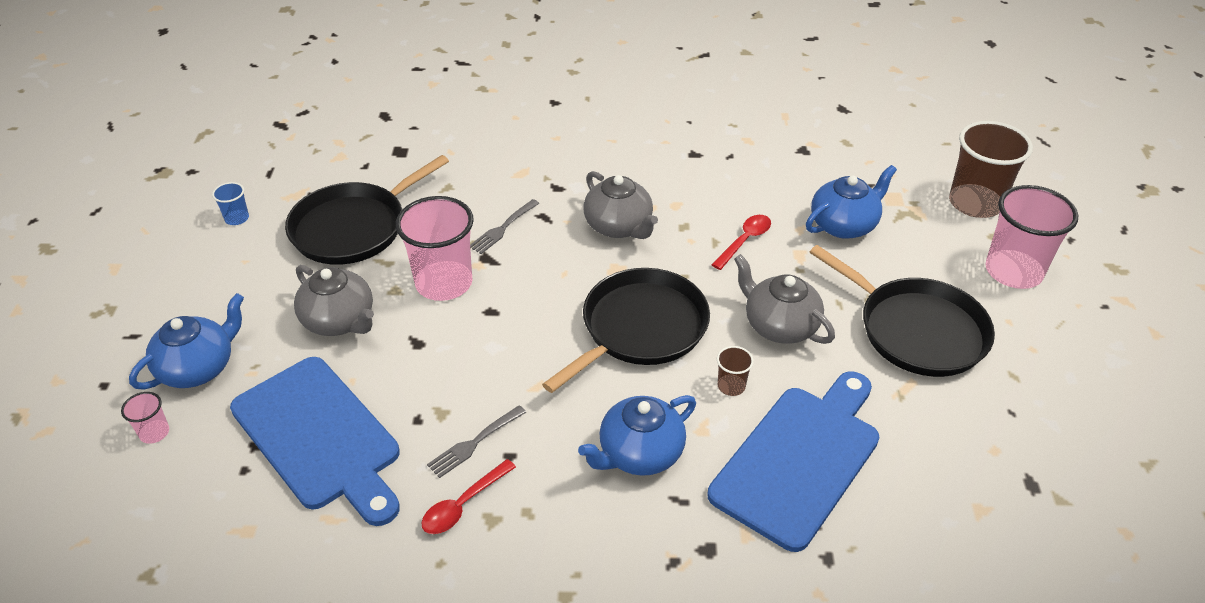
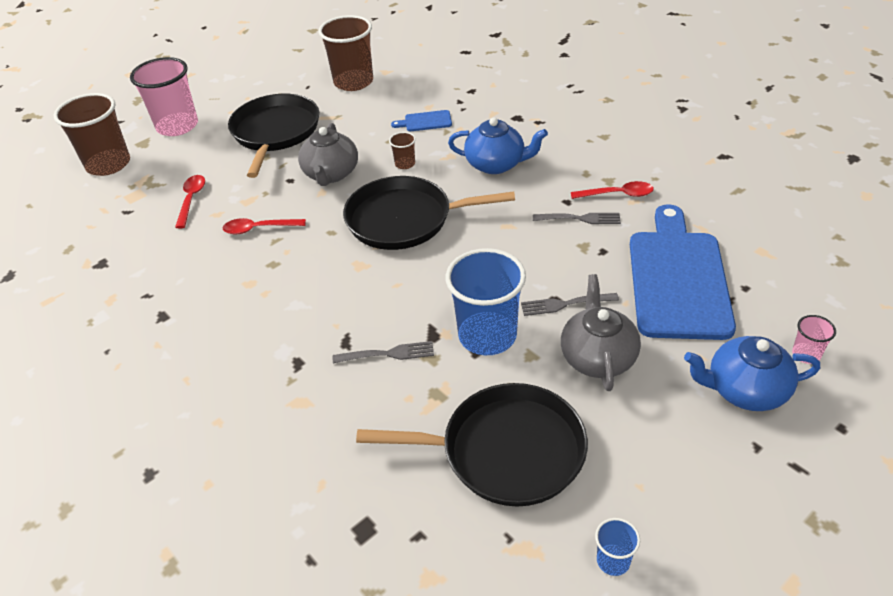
camera: 130 degrees left, 0 degrees up
(405, 345) = (565, 304): none -> grey fork
(444, 283) = (487, 335): pink cup -> blue cup
(619, 226) = (310, 294): grey teapot -> none
(800, 459) = (425, 121): blue cutting board -> blue cutting board, size x0.41
(844, 225) = (191, 200): blue teapot -> red spoon
(980, 460) = (353, 82): none -> brown cup

